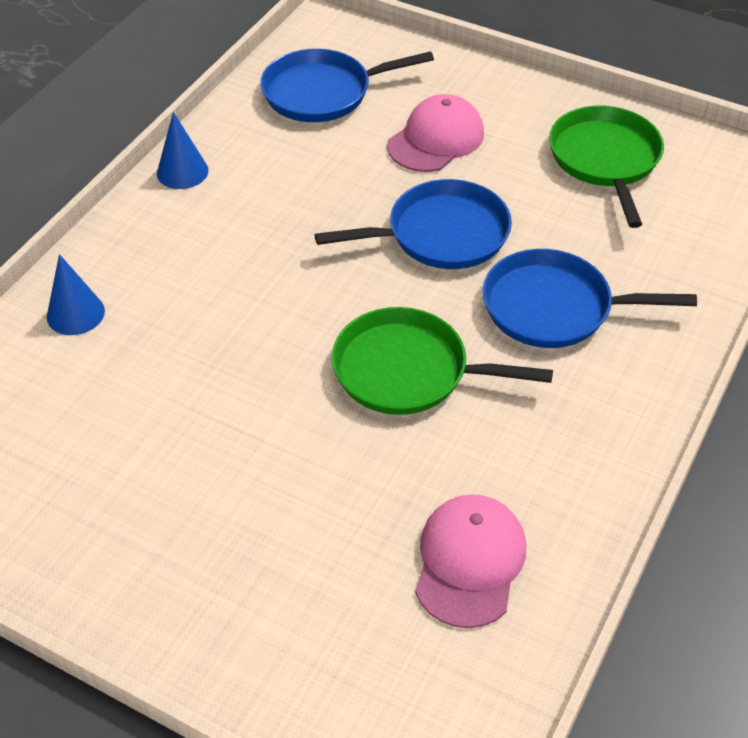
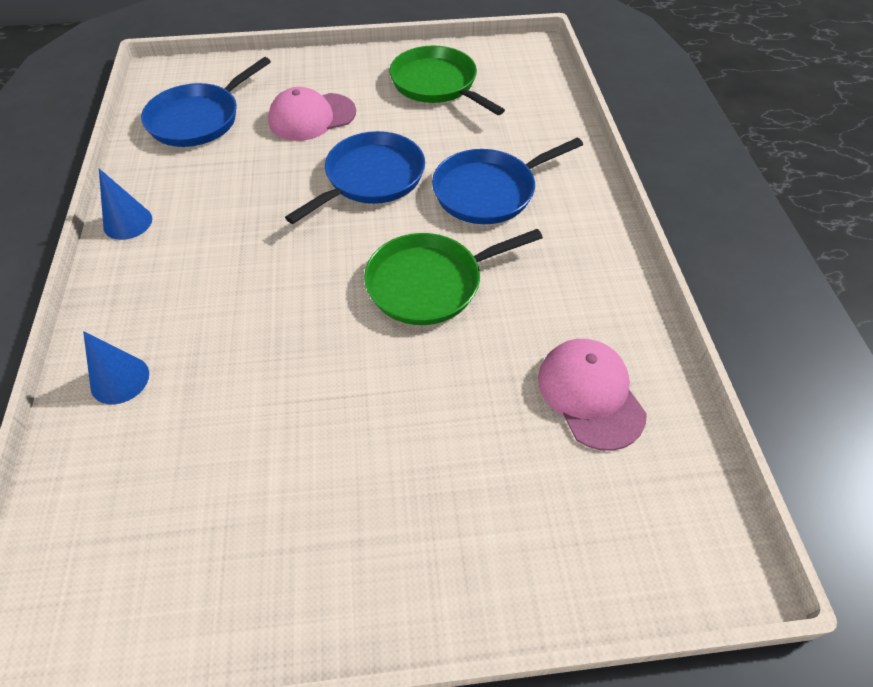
camera: 35 degrees left, 5 degrees up
(436, 139) = (312, 117): pink cap -> pink cap turned 120 degrees counterclockwise

